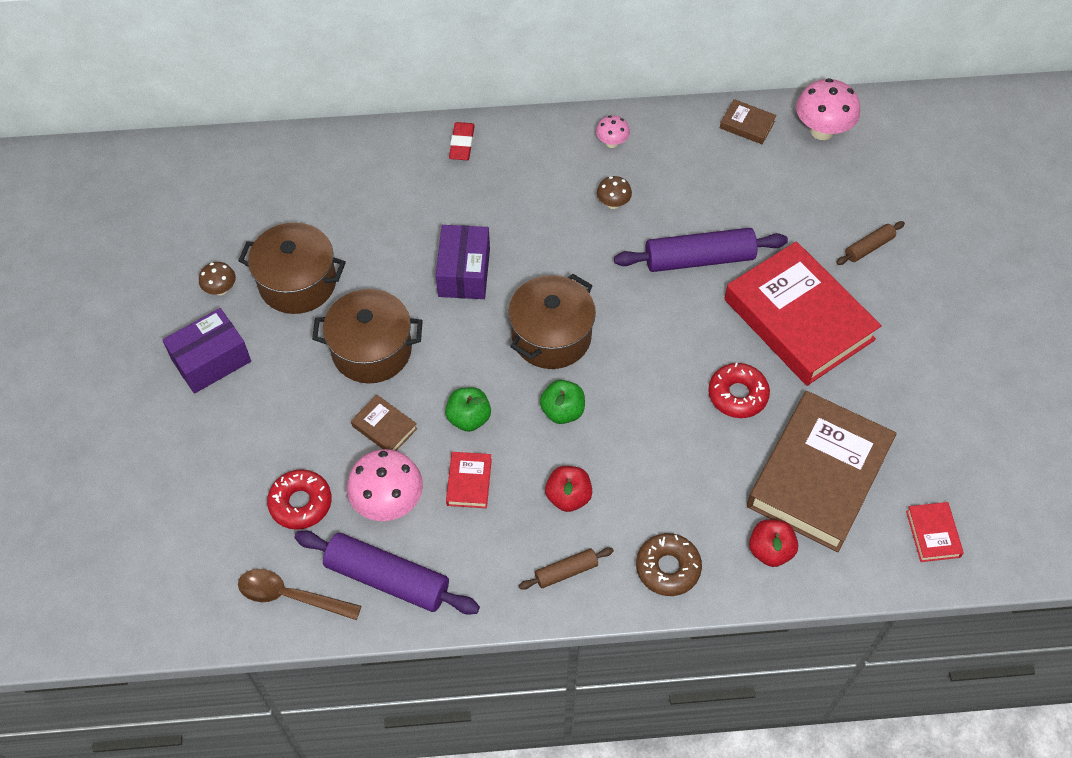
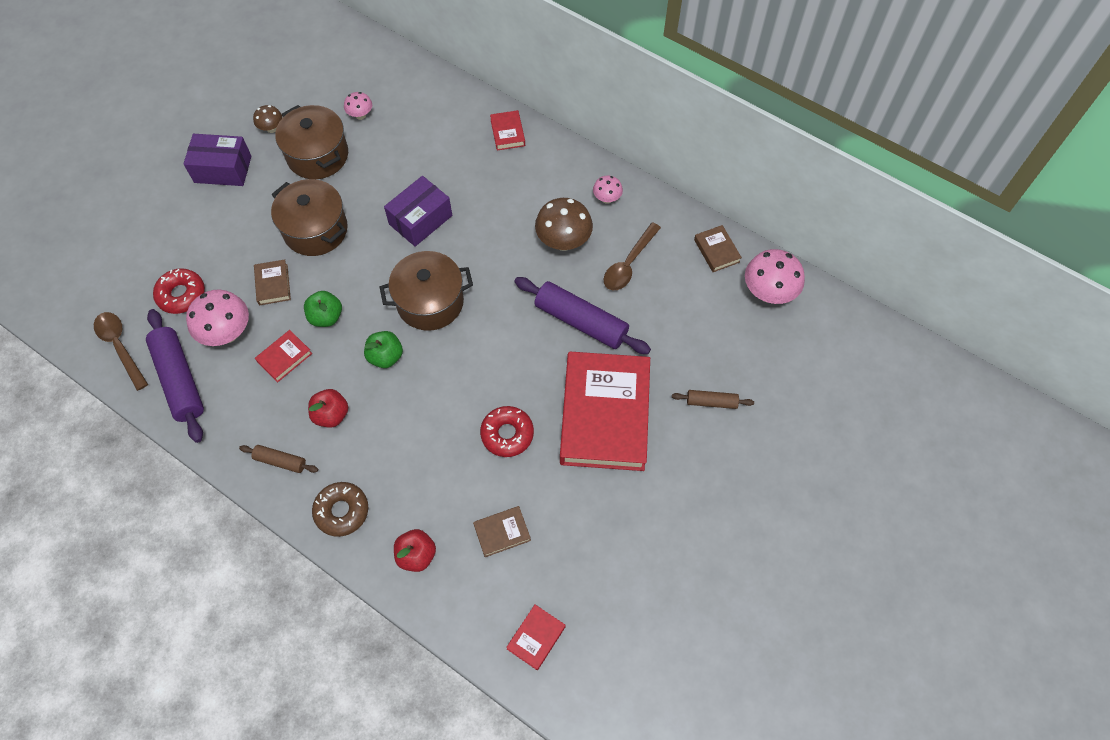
camera: 40 degrees right, 5 degrees up
(300, 219) = (360, 115): none -> pink mushroom
(462, 144) = (507, 133): red eraser -> red book
(613, 204) = (563, 241): brown mushroom -> brown mushroom, size x1.86
(687, 184) = (628, 264): none -> brown spoon
(819, 476) = (502, 532): brown book -> brown book, size x0.41

